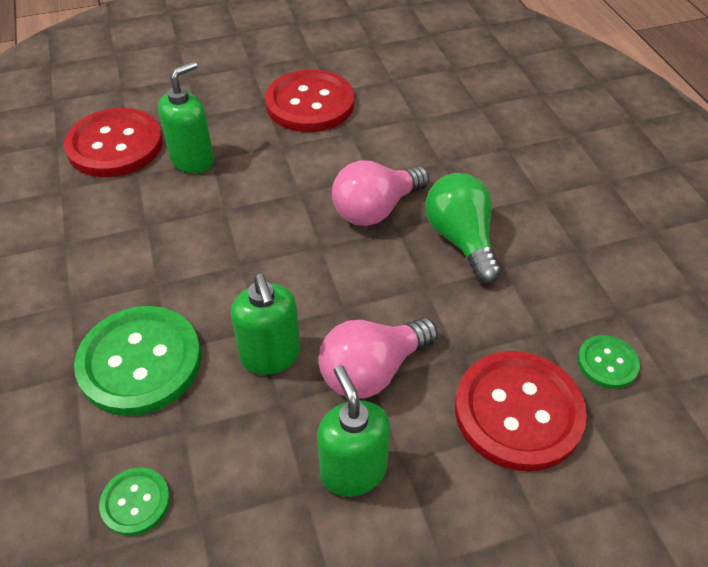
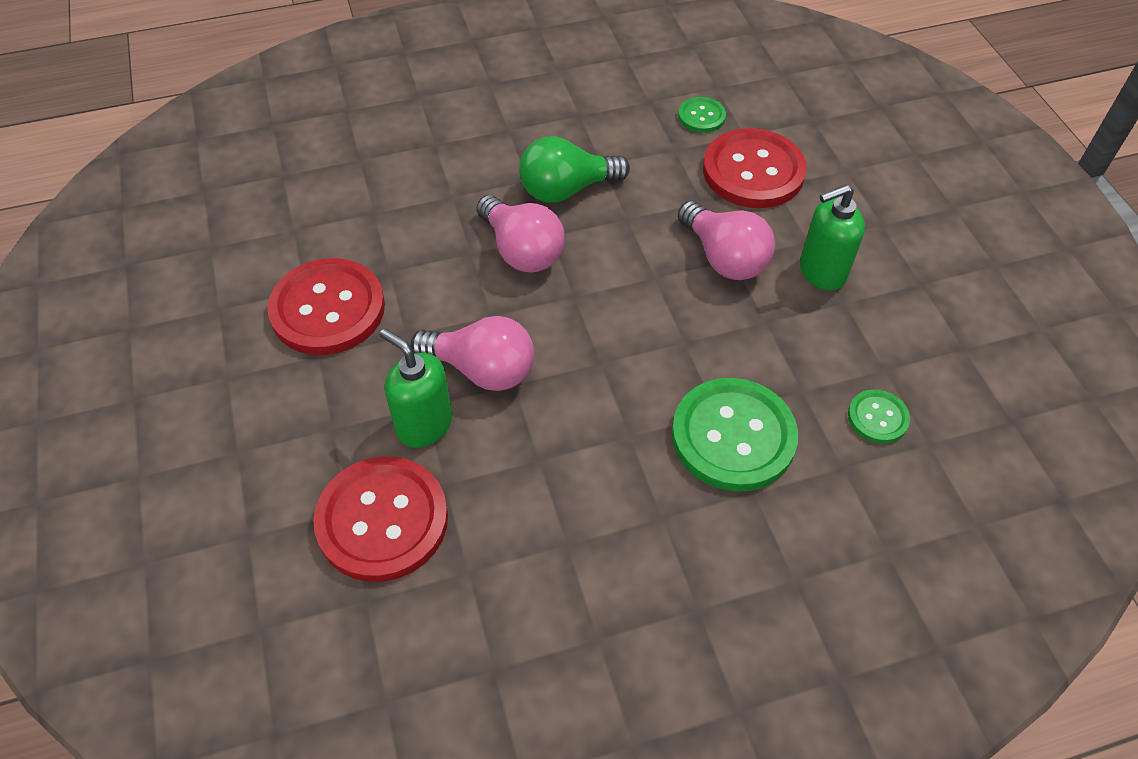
camera: 90 degrees left, 5 degrees up
(241, 189) = (482, 369): none -> pink light bulb
(271, 356) = (715, 330): green soap dispenser -> none

